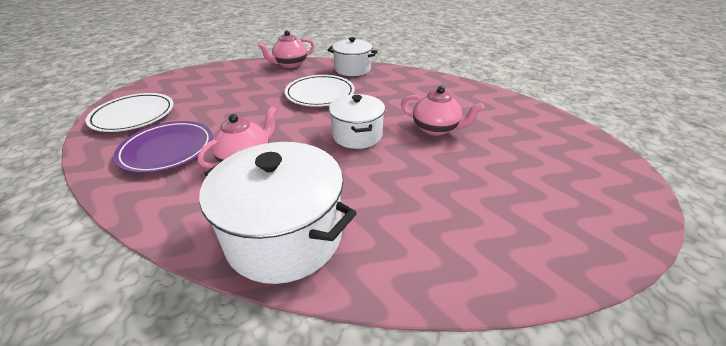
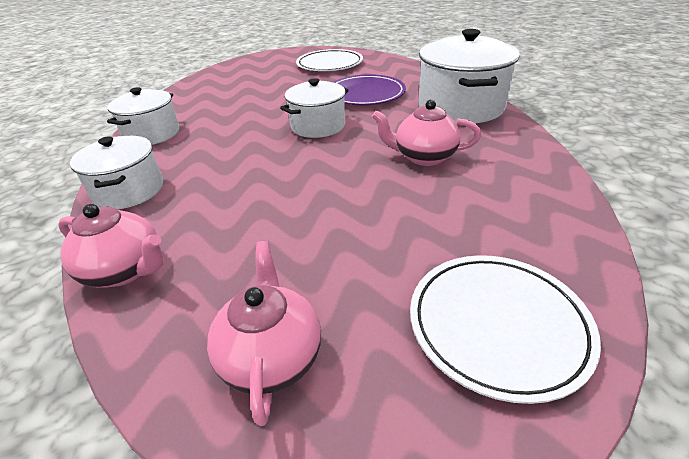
camera: 120 degrees left, 0 degrees up
(167, 150) = (487, 211): purple plate -> purple plate (365, 94)
(320, 94) = (242, 180): white plate -> white plate (330, 64)
(421, 80) = (152, 134): none -> white pot
(436, 128) = (269, 102): pink teapot -> pink teapot (271, 356)

